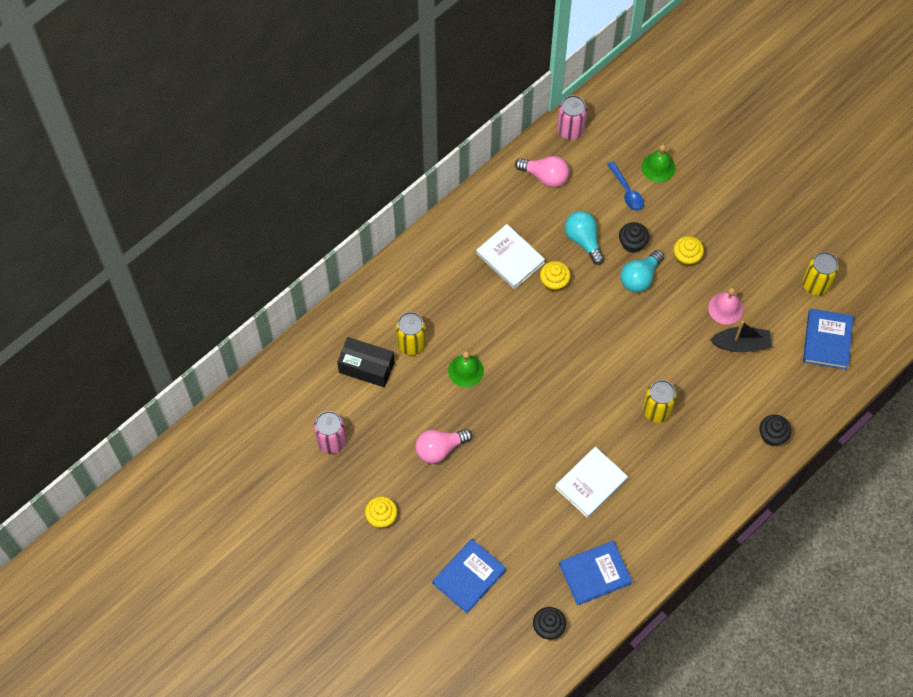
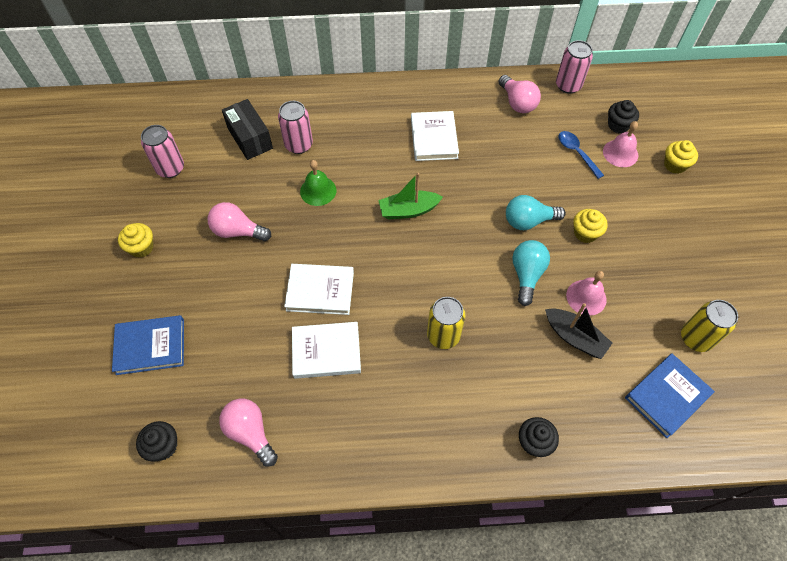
camera: 40 degrees right, 5 degrees down
(411, 343) = (298, 145): yellow can -> pink can
(544, 445) = (320, 291): none -> white book
(548, 335) = (408, 210): none -> green boat
(554, 282) = (452, 177): yellow cupcake -> yellow cupcake (675, 165)
(583, 240) = (506, 163): turquoise light bulb -> turquoise light bulb (526, 275)
(595, 574) = (250, 433): blue book -> pink light bulb
(627, 191) = (576, 153): blue spoon -> blue spoon turned 135 degrees clockwise
(632, 243) = (546, 192): black cupcake -> black cupcake (618, 125)
(658, 167) = (620, 153): green bell -> pink bell

